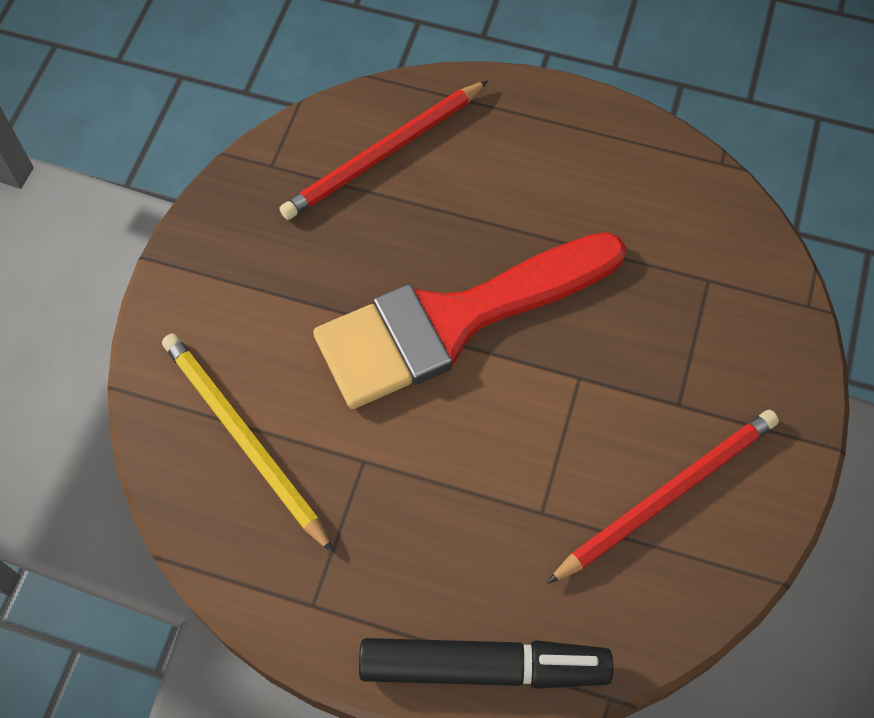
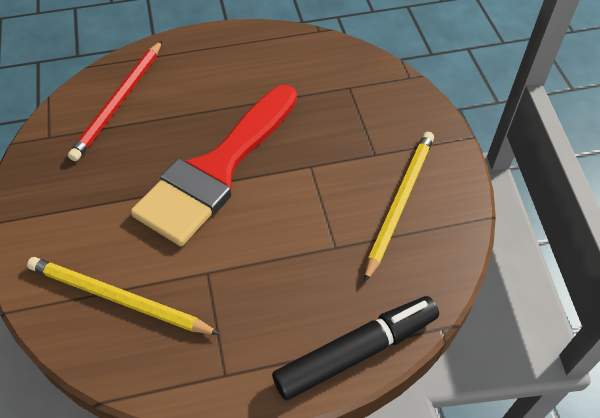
camera: 30 degrees left, 10 degrees down
(667, 495) = (399, 202): red pencil -> yellow pencil

